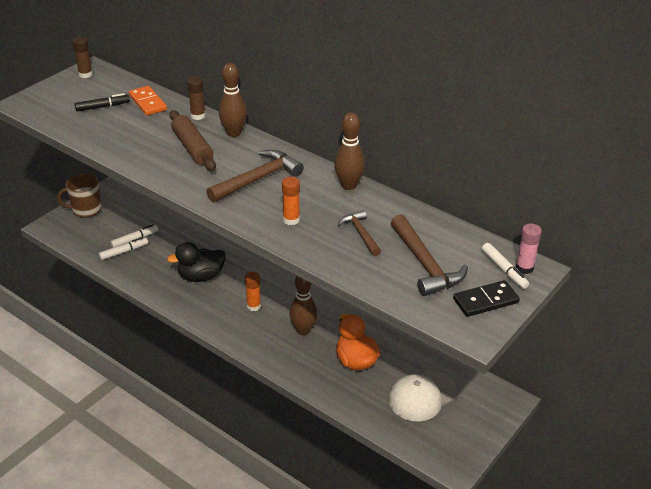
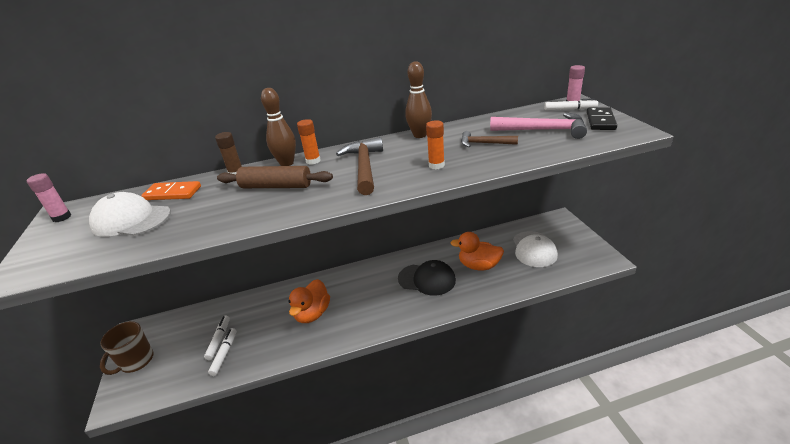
camera: 50 degrees left, 5 degrees down
(85, 74) = (62, 217): brown glue stick -> pink glue stick
(102, 107) = (131, 220): black marker -> white cap
(201, 276) = (312, 314): black duck -> orange duck
(253, 306) = (377, 296): orange glue stick -> orange glue stick (313, 161)
(303, 330) = (427, 279): brown bowling pin -> black cap
(425, 264) = (543, 130): brown hammer -> pink hammer

